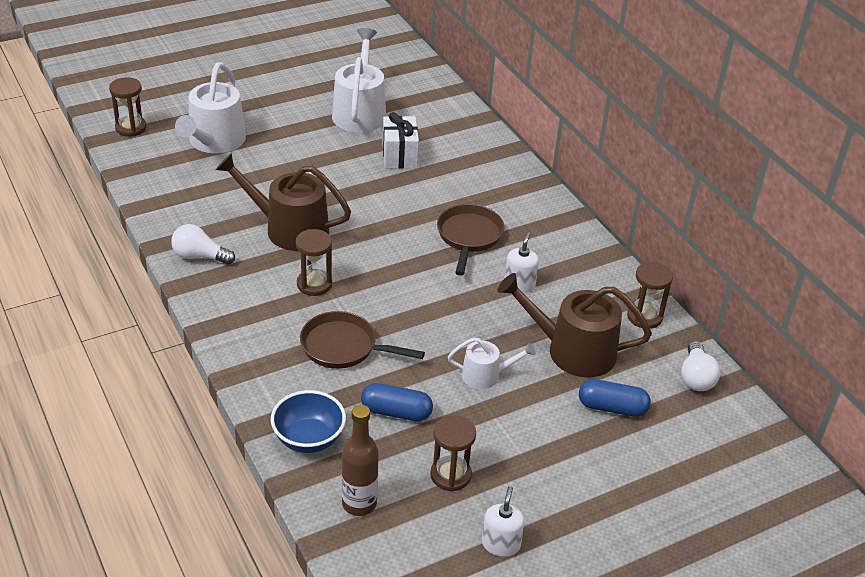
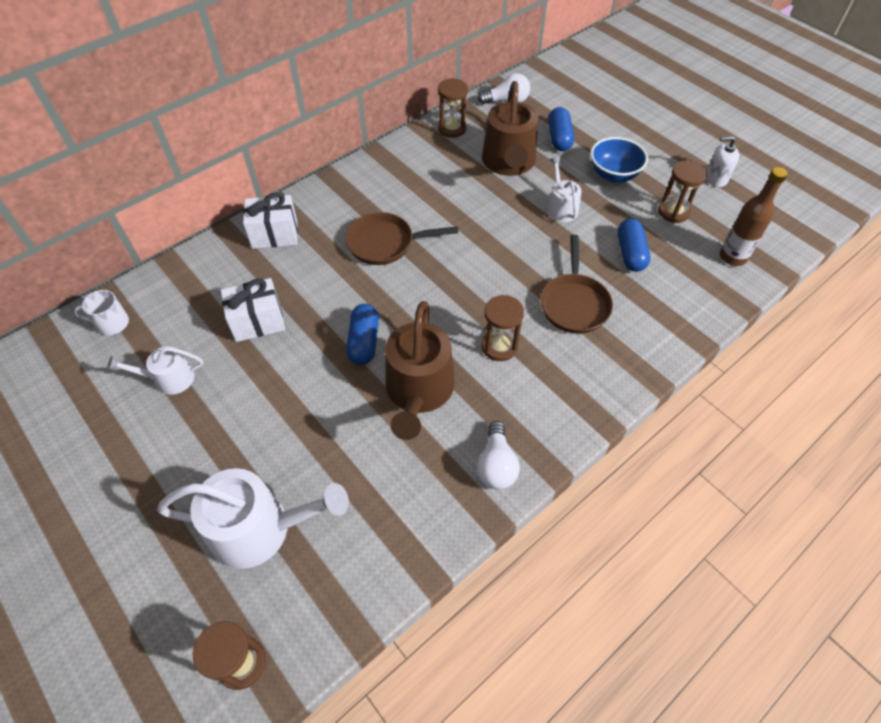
camera: 100 degrees left, 15 degrees up
(308, 439) = (691, 302): blue bowl -> blue bowl (613, 175)
(354, 207) = (364, 341): none -> blue capsule
(360, 112) = (169, 379): white watering can -> white watering can, size x0.54
(425, 89) = (112, 323): none -> white mug
(501, 173) = (275, 234): none -> white gift
(519, 284) = (440, 201): white soap dispenser -> none

